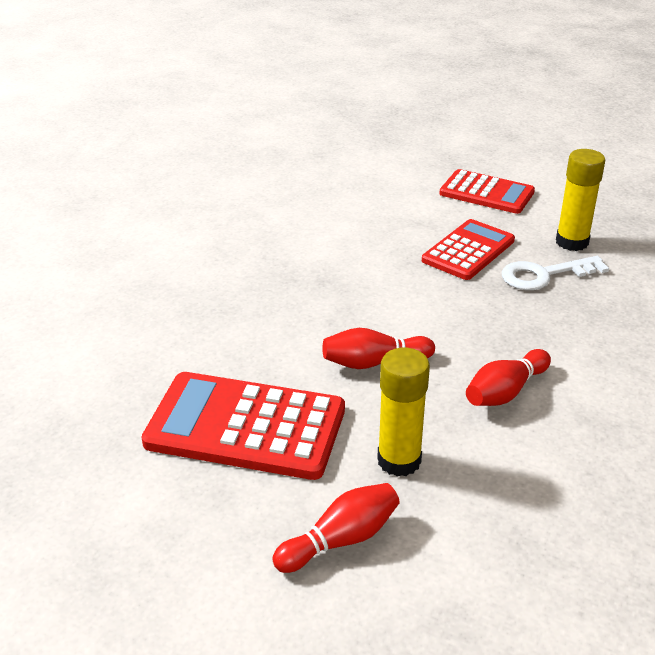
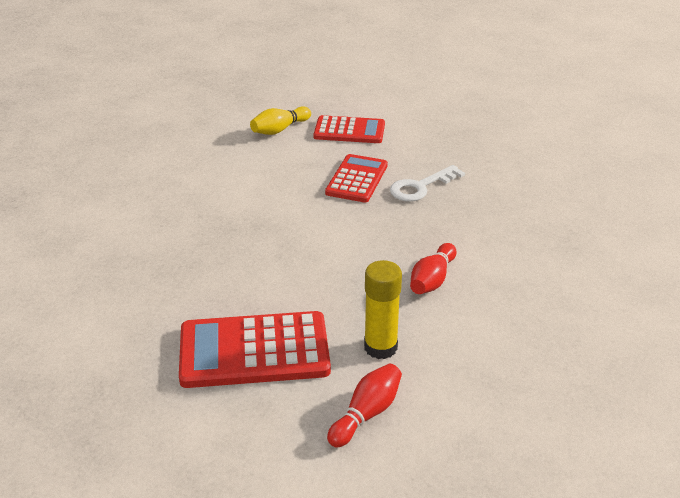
camera: 20 degrees left, 0 degrees up
(374, 362) = (327, 280): red bowling pin -> none
(404, 177) = (279, 129): none -> yellow bowling pin
(572, 242) = (429, 158): yellow glue stick -> none

